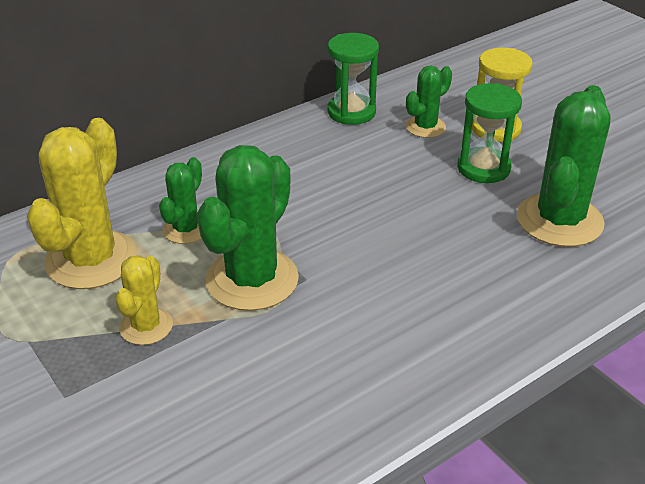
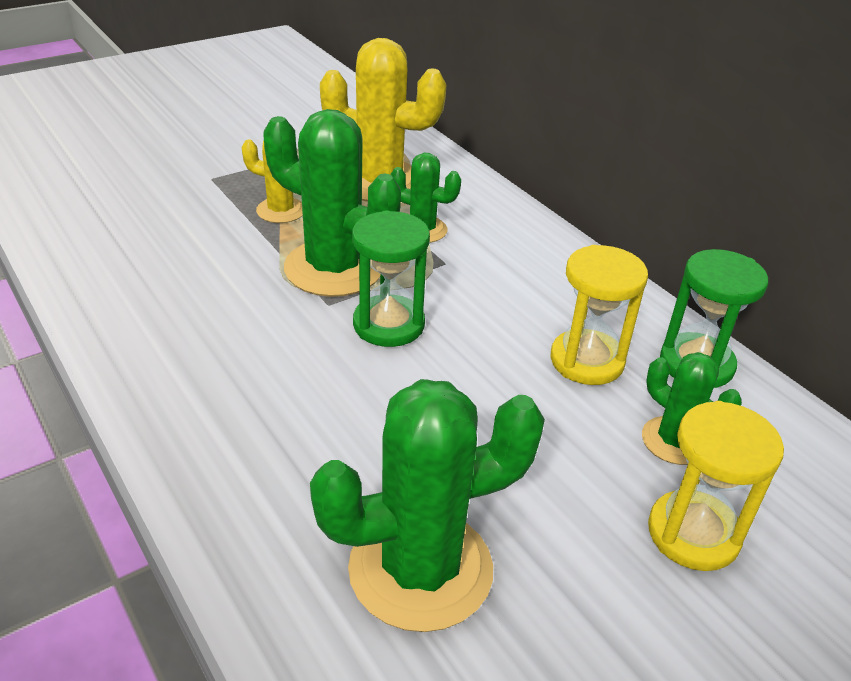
camera: 90 degrees right, 0 degrees up
(357, 153) = (587, 361): none -> yellow hourglass
(483, 168) = (564, 495): green hourglass -> green hourglass (388, 324)
(559, 220) = (420, 569): green cactus -> green cactus turned 45 degrees counterclockwise

